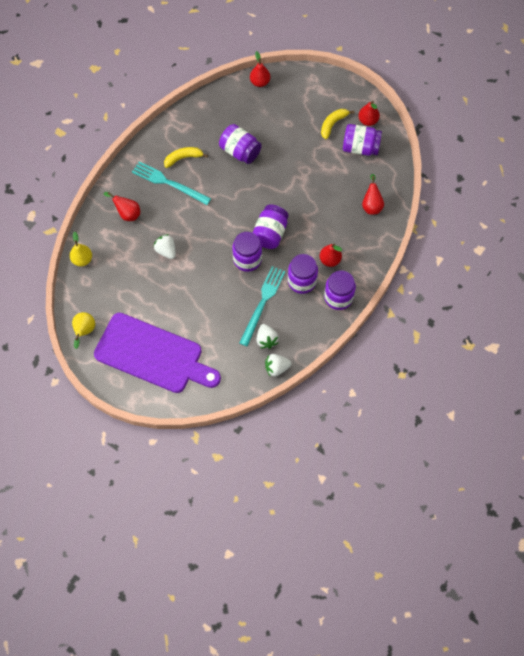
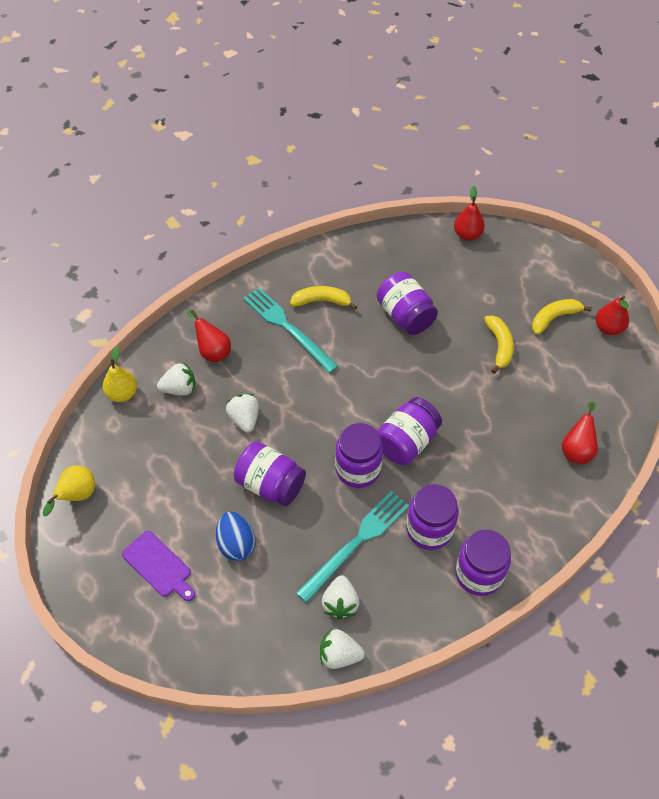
camera: 20 degrees right, 10 degrees down
(117, 245) = (179, 388): none -> white strawberry
(153, 355) = (159, 566): purple cutting board -> purple cutting board, size x0.42
(193, 327) = (236, 544): none -> blue egg
(305, 154) = (499, 346): none -> yellow banana
(330, 260) = (484, 511): red pear -> none
(360, 147) = (585, 361): purple jar -> purple jar (270, 484)

